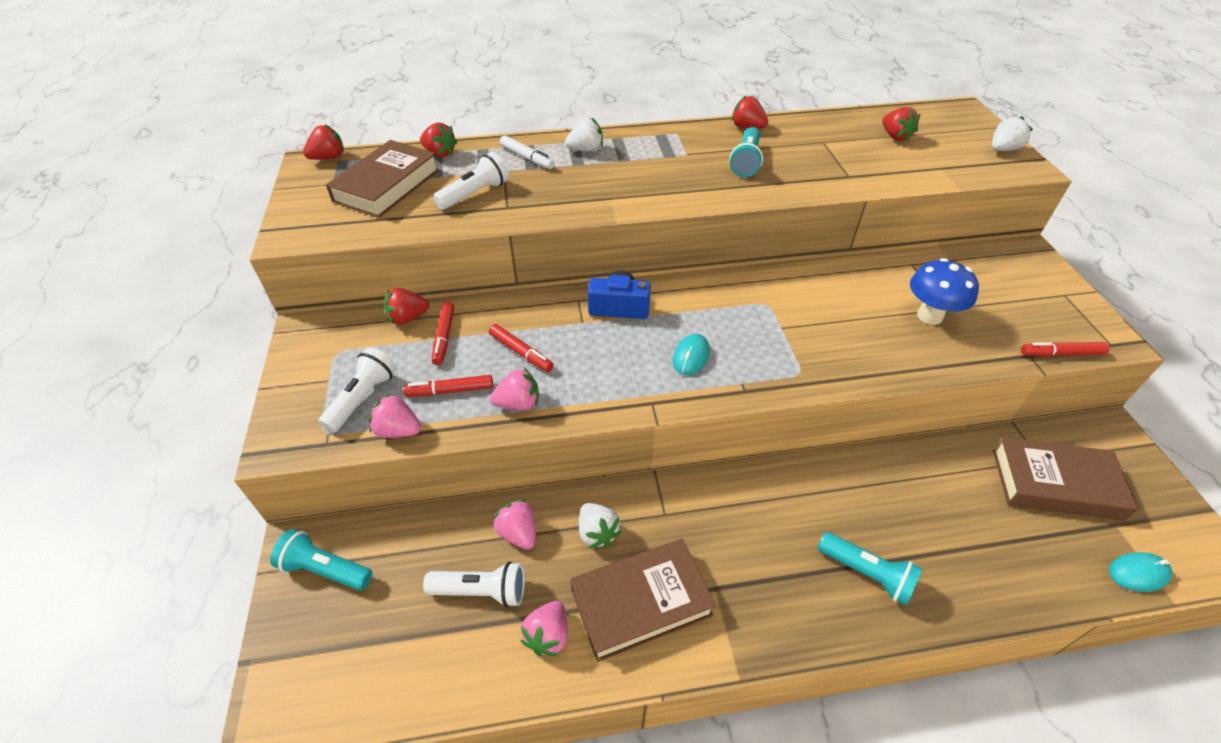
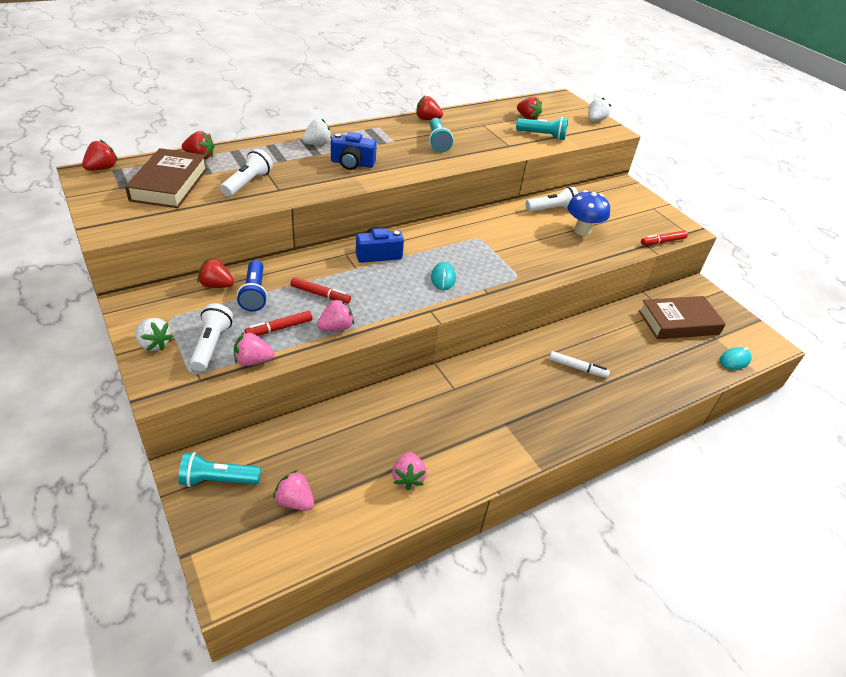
camera: 25 degrees left, 5 degrees down
(408, 318) = (216, 285): red strawberry -> red strawberry turned 60 degrees clockwise
(444, 337) = (254, 294): red marker -> blue flashlight
(481, 591) = (347, 464): white flashlight -> white flashlight (552, 209)
(518, 533) = (357, 422): pink strawberry -> pink strawberry (295, 501)
(527, 157) = (274, 153): white marker -> white marker (577, 368)
(597, 533) = (413, 409): white strawberry -> white strawberry (154, 344)
(616, 181) = (352, 163): none -> blue camera
(641, 602) = (461, 443): brown book -> none
(867, 573) = (592, 394): turquoise flashlight -> turquoise flashlight (542, 136)

